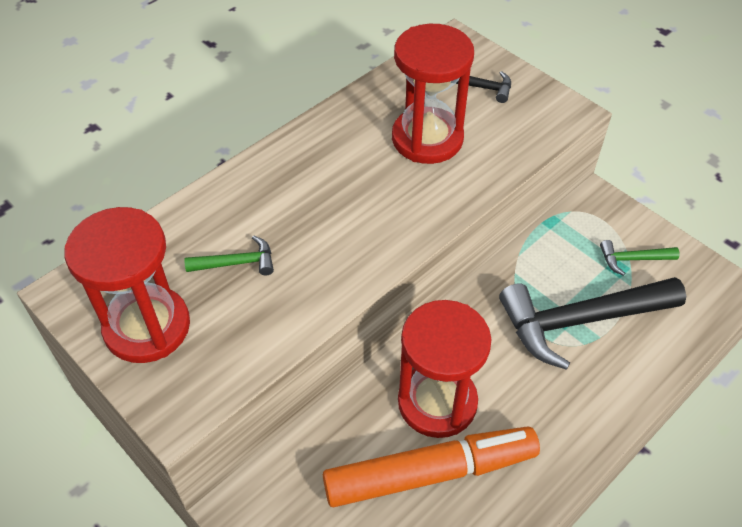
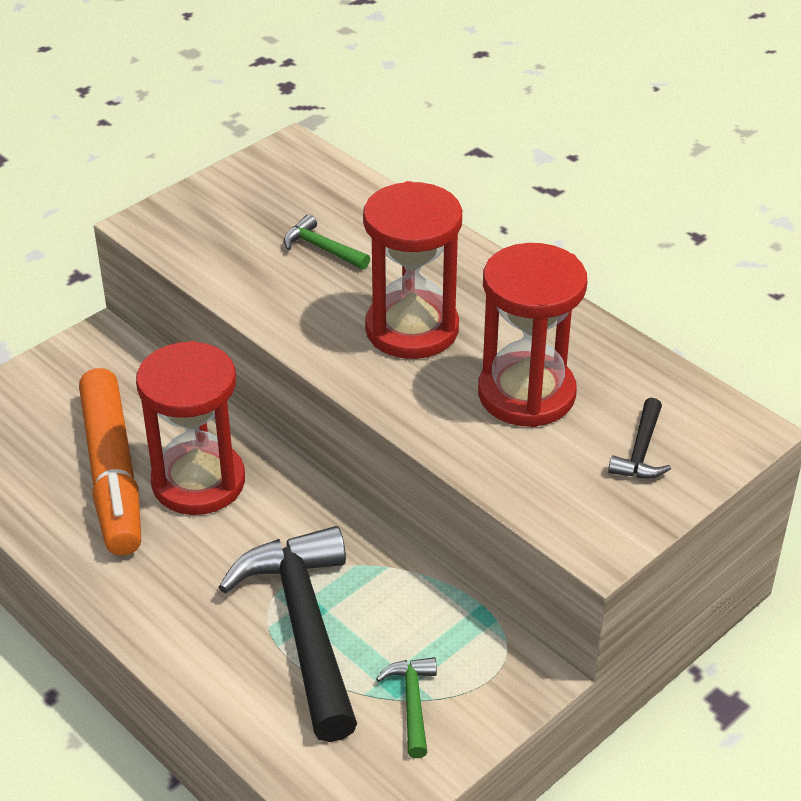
camera: 90 degrees right, 10 degrees down
(147, 327) = (244, 199): red hourglass -> red hourglass (412, 329)
(237, 263) = (321, 248): green hammer -> green hammer turned 135 degrees clockwise

